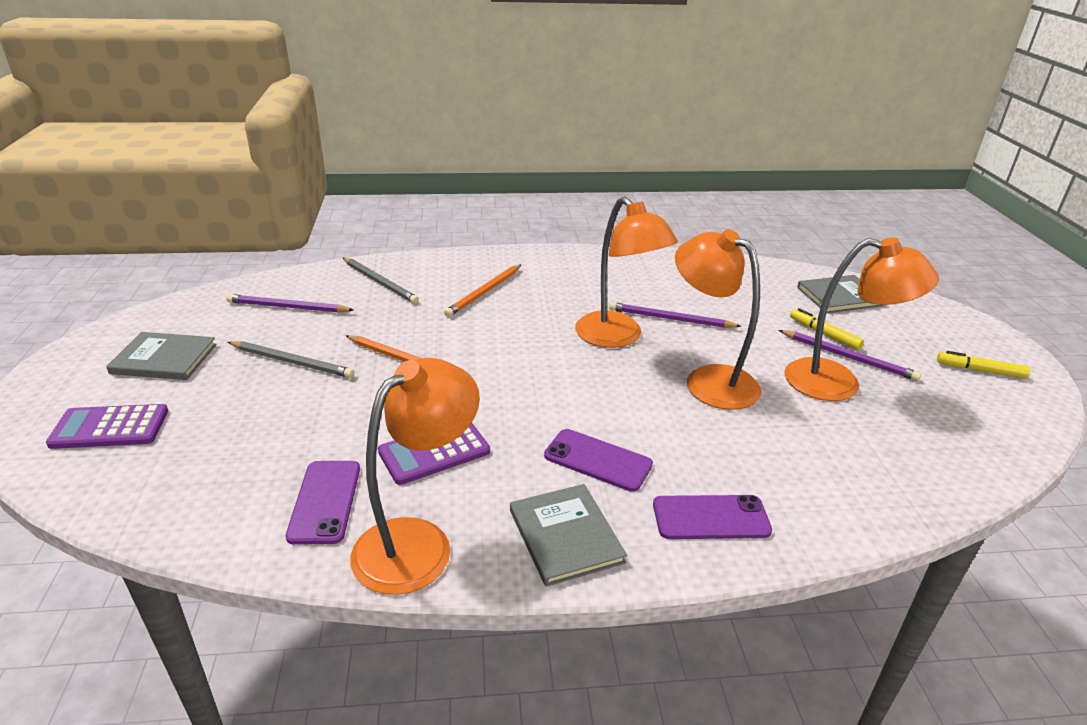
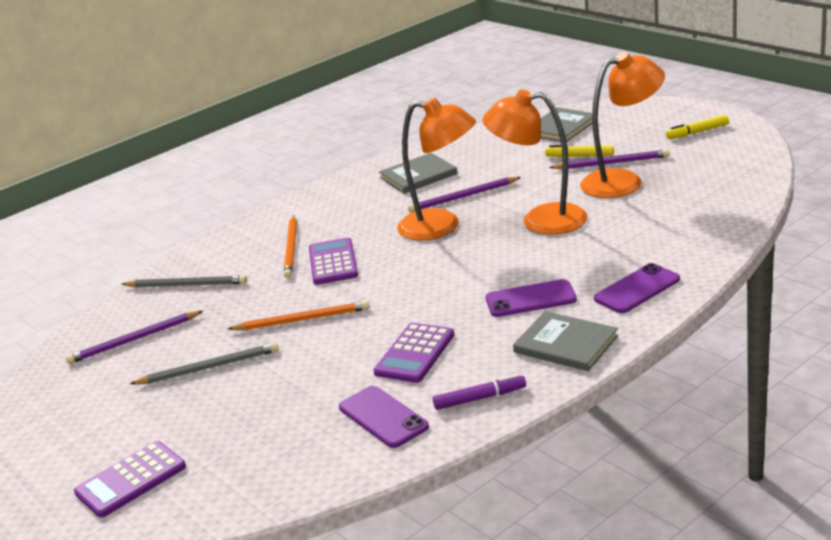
camera: 30 degrees left, 5 degrees down
(164, 359) = (88, 424): grey book -> grey book (418, 176)
(418, 542) = (480, 398): orange lamp -> purple marker
(495, 322) = (333, 262): none -> purple calculator

